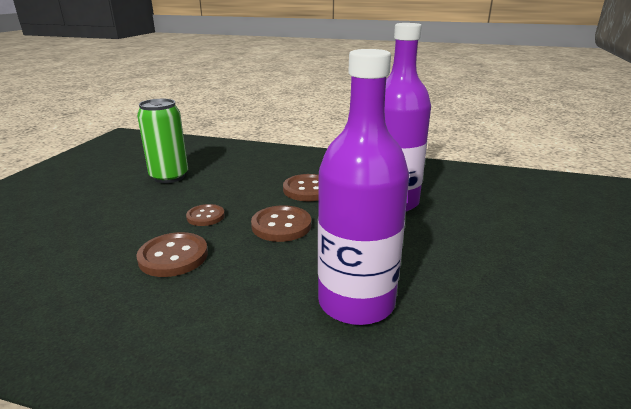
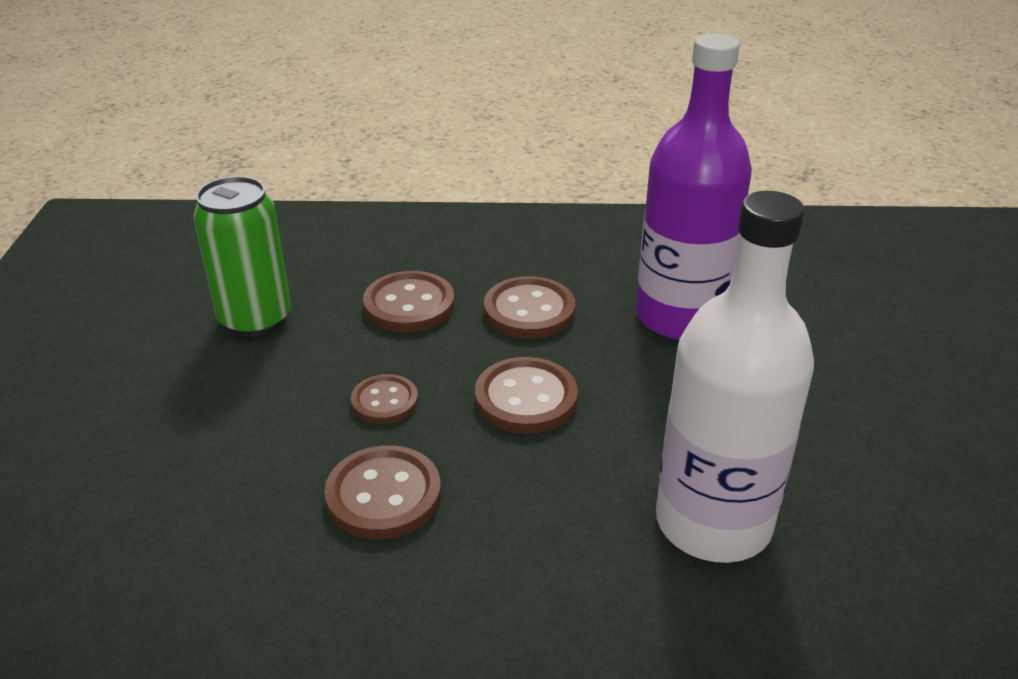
camera: 15 degrees left, 10 degrees up
(247, 180) = (409, 305): none -> brown button
(356, 302) = (713, 522): purple bottle -> white bottle

